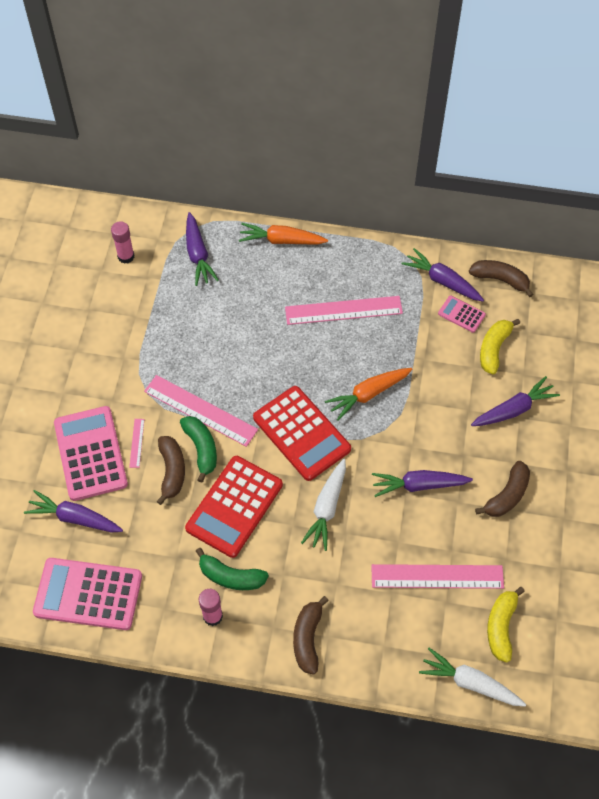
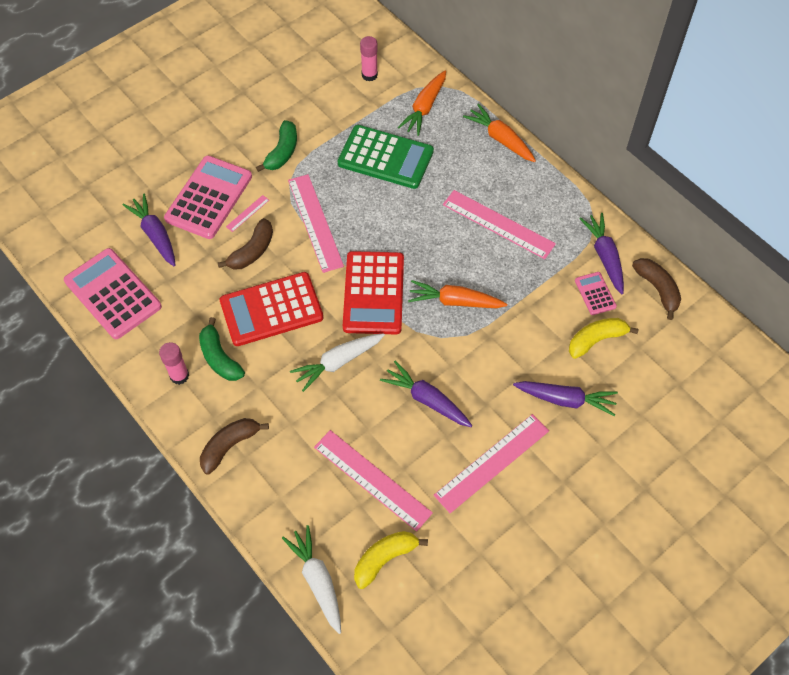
camera: 40 degrees right, 0 degrees up
(198, 255) = (424, 108): purple carrot -> orange carrot
(201, 449) = (288, 250): green banana -> green banana (282, 152)
(206, 317) = (385, 157): none -> green calculator
(507, 495) = (491, 462): brown banana -> pink ruler

